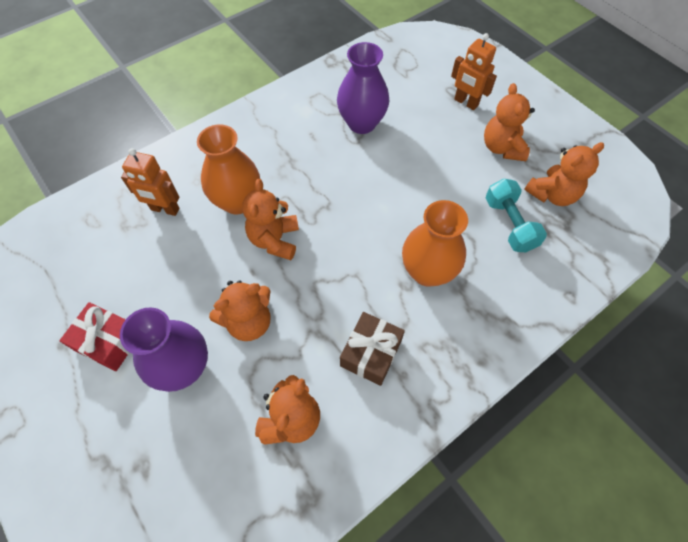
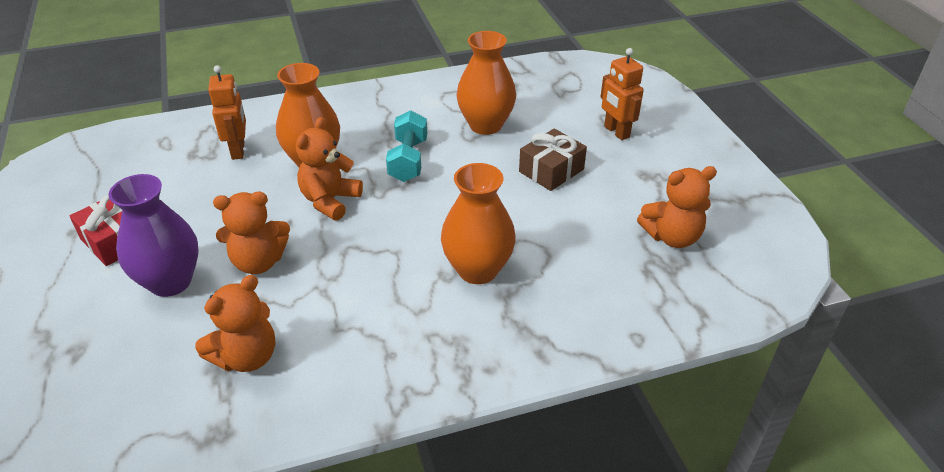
camera: 20 degrees right, 20 degrees down
(165, 209) = (238, 150): orange robot -> orange robot turned 135 degrees counterclockwise
(362, 123) = (485, 125): purple vase -> orange vase
(371, 353) = (368, 324): brown gift -> brown gift (551, 170)
(502, 148) = (635, 181): orange teddy bear -> none
(509, 224) = (602, 251): turquoise dumbbell -> turquoise dumbbell (408, 160)

